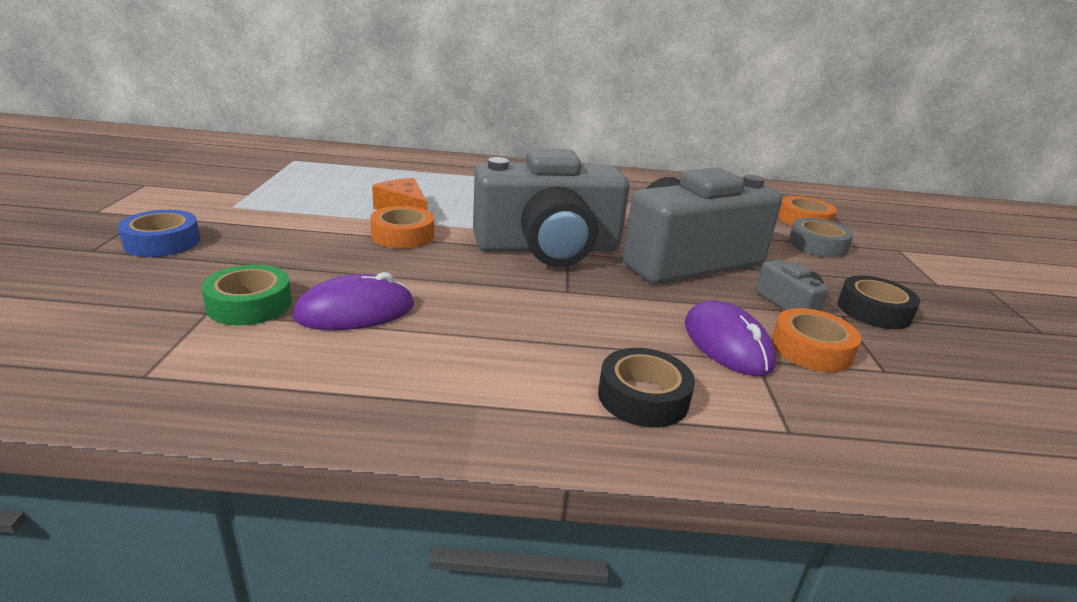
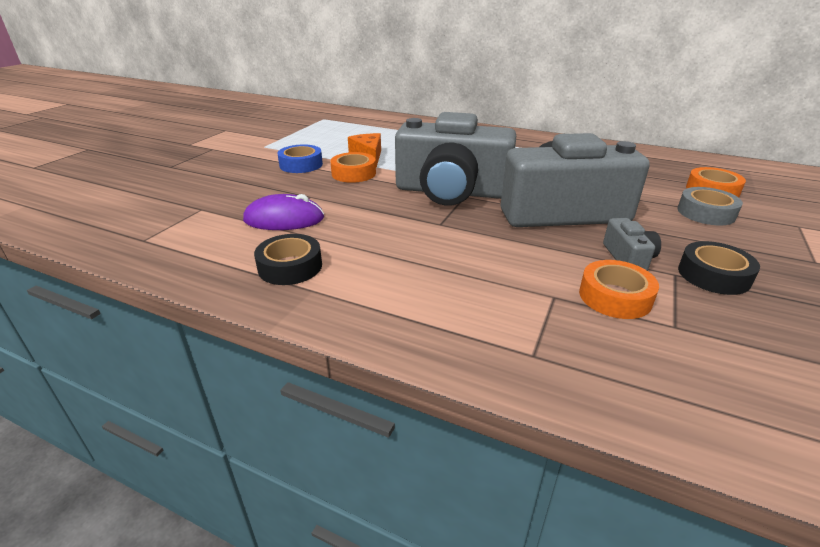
camera: 25 degrees right, 5 degrees up
(162, 242) = (209, 165): blue tape -> blue tape (301, 165)
(250, 304) = (227, 207): green tape -> none
(643, 397) = (432, 307): black tape -> black tape (290, 267)
(727, 344) = (538, 280): purple mouse -> none

